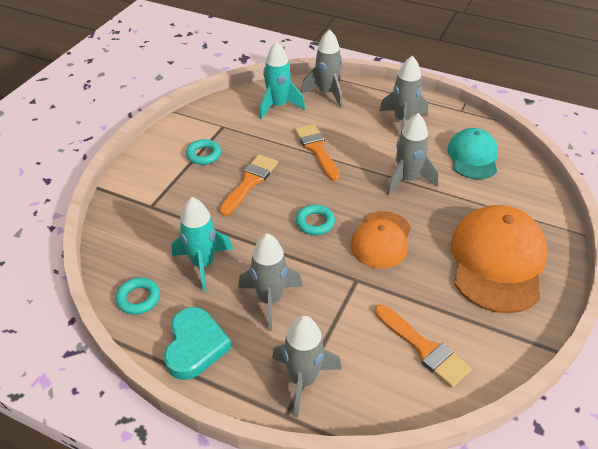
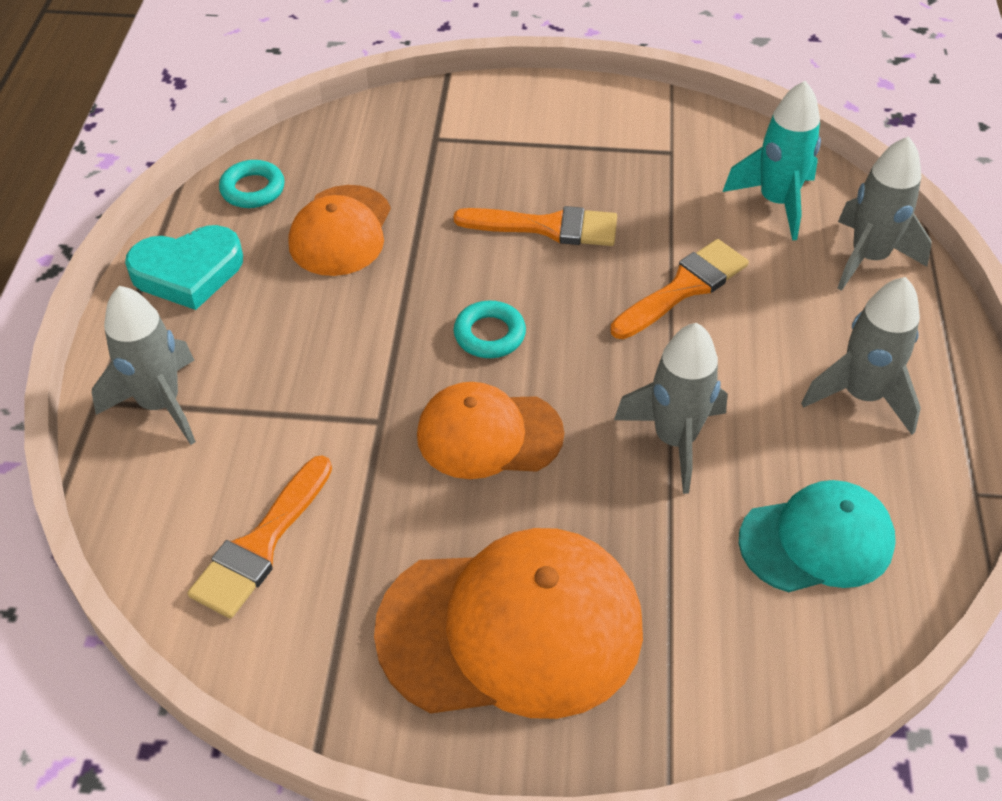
camera: 70 degrees right, 5 degrees up
(203, 264) = (341, 231): turquoise rocket -> orange cap
(204, 155) = (583, 154): turquoise ring -> none
(270, 300) = (298, 326): grey rocket -> none

